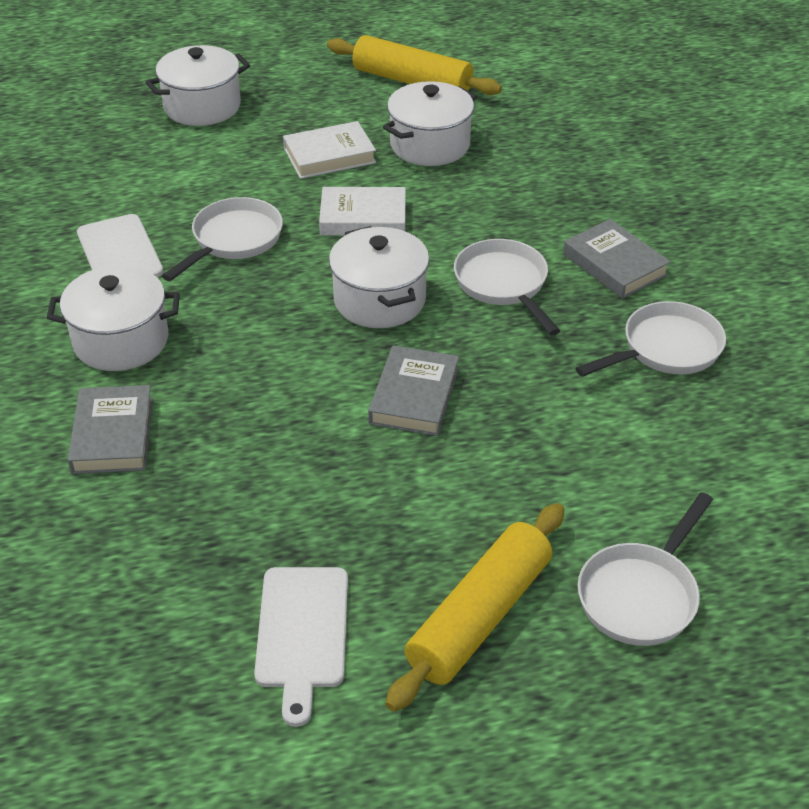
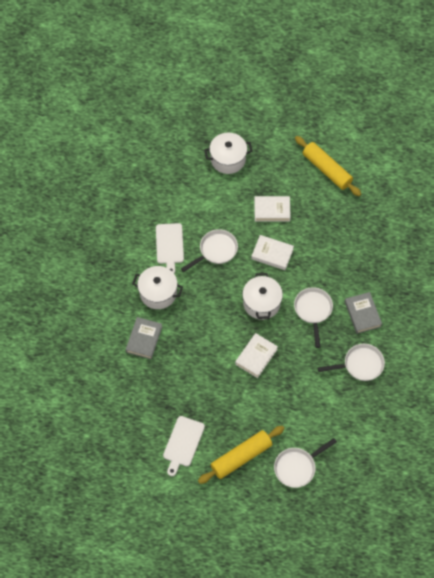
camera: 20 degrees right, 20 degrees up
(414, 396) = (256, 356): grey book -> white book
(430, 145) = (317, 216): white pot -> none

